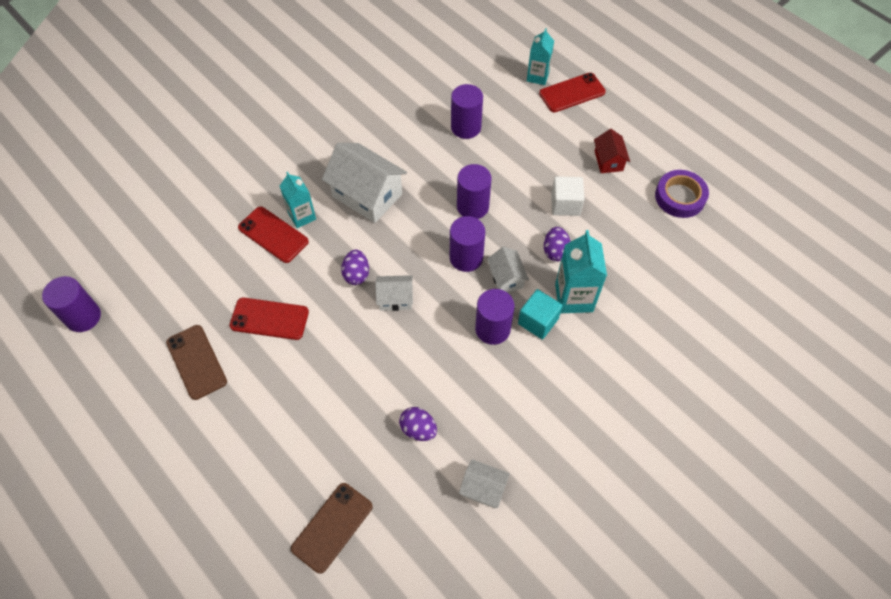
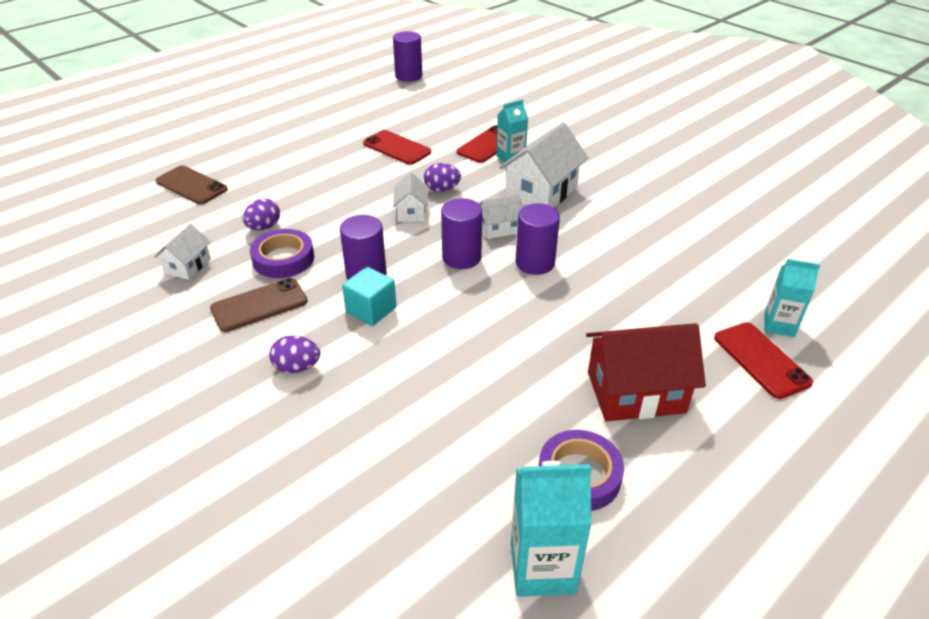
camera: 90 degrees right, 20 degrees down
(196, 362) = (360, 120): brown phone -> brown phone (259, 305)
(269, 319) = (397, 148): red phone -> red phone turned 60 degrees counterclockwise
(466, 127) = (659, 259): purple cylinder -> none
(470, 401) = (283, 259): none -> purple tape
(506, 278) = (432, 287): white house -> white house (499, 228)
(555, 251) = (471, 329): purple egg -> purple egg (297, 367)
(565, 204) = (548, 342): white cube -> none
(574, 297) = (400, 342): turquoise carton -> turquoise carton (542, 567)
(608, 161) = (635, 392): red house -> red house, size x1.87

